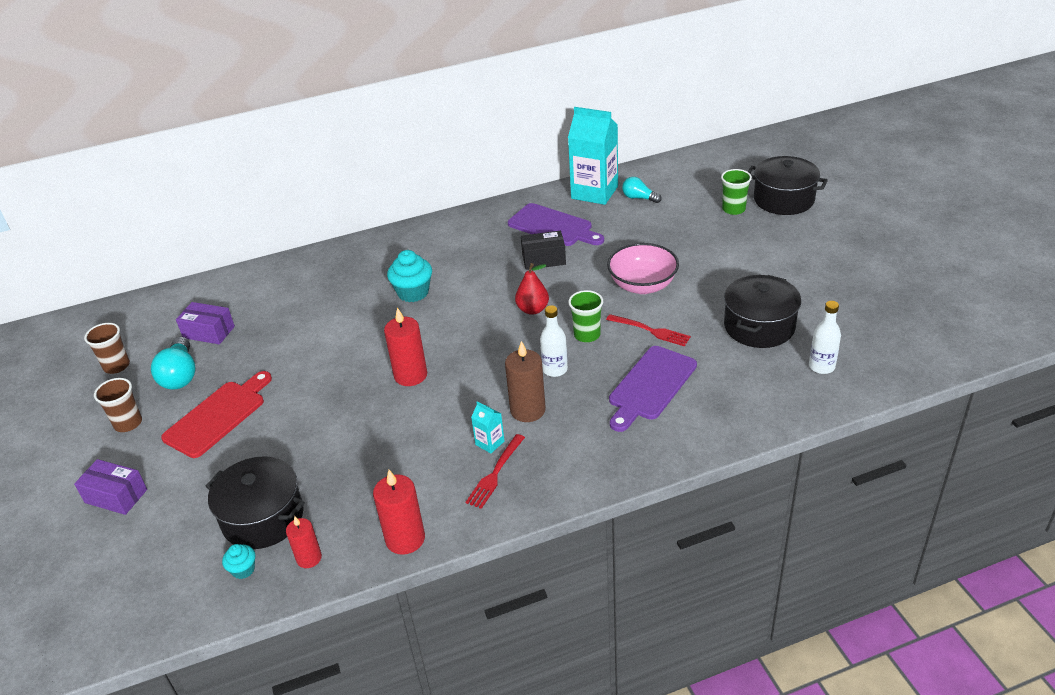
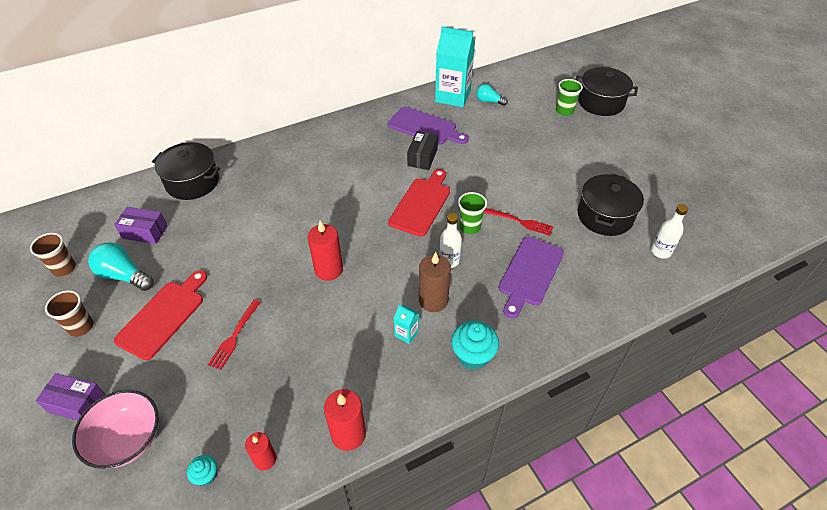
camera: 10 degrees left, 10 degrees up
(180, 375) = (124, 275): turquoise light bulb -> turquoise light bulb turned 135 degrees clockwise
(263, 518) = (217, 419): black pot -> black pot (192, 182)
(413, 292) = (319, 190): turquoise cupcake -> turquoise cupcake (473, 355)
(495, 473) = (416, 363): red fork -> red fork (234, 336)
(533, 309) = (421, 204): red pear -> red cutting board
(544, 259) = (422, 157): black box -> black box turned 60 degrees counterclockwise
(642, 285) = (506, 180): pink bowl -> pink bowl (127, 439)

